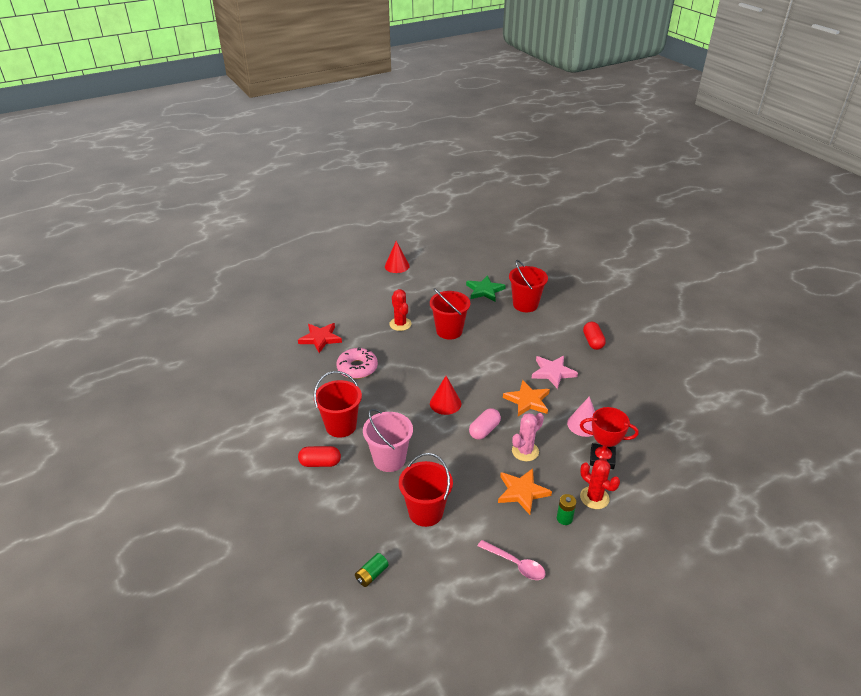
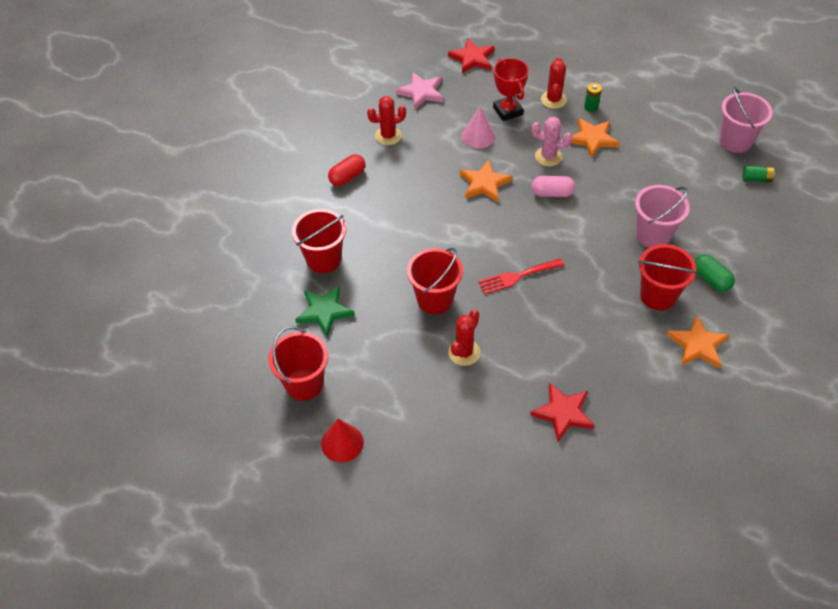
camera: 125 degrees left, 15 degrees up
(287, 419) = (697, 345): none -> orange star
(320, 463) = (711, 279): red capsule -> green capsule
(357, 368) = (572, 340): pink donut -> none
(425, 512) = (674, 181): red bucket -> red bucket (304, 384)
(427, 599) = (735, 141): none -> pink bucket
(429, 371) = (517, 277): none -> red fork
(445, 403) = (547, 238): red cone -> none
(515, 564) = (658, 113): pink spoon -> none
(552, 372) = (426, 184): pink star -> pink star (421, 92)
(622, 378) = (388, 136): none -> red cactus
(696, 476) = (472, 58): none -> red star

